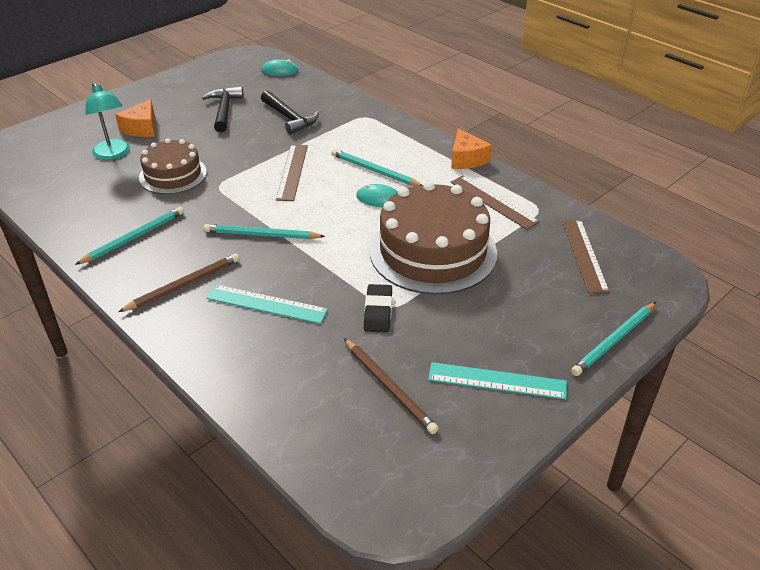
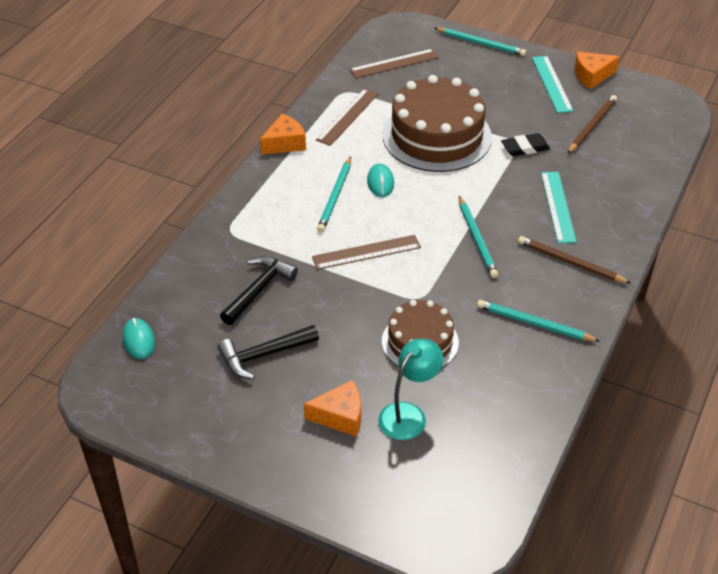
camera: 110 degrees left, 5 degrees up
(502, 432) = (591, 76): none -> orange cheese

